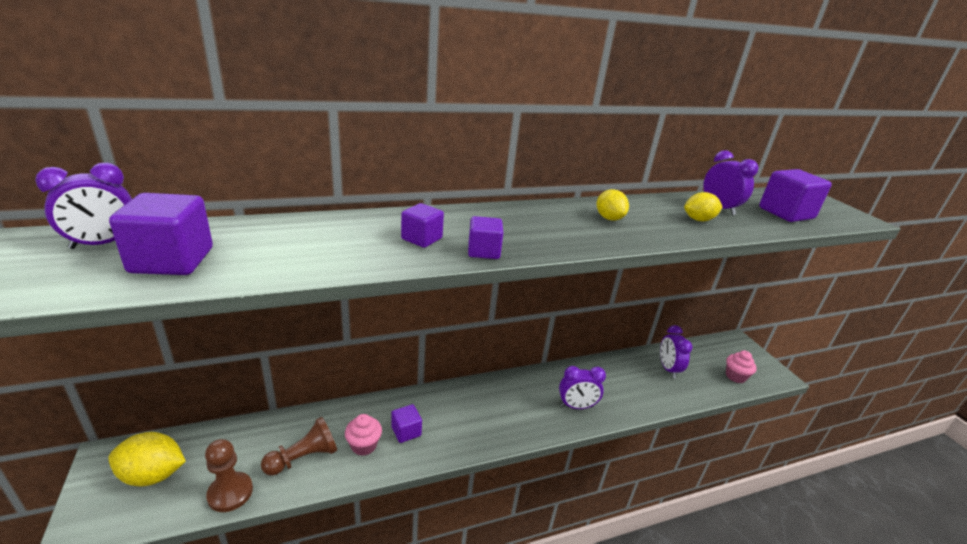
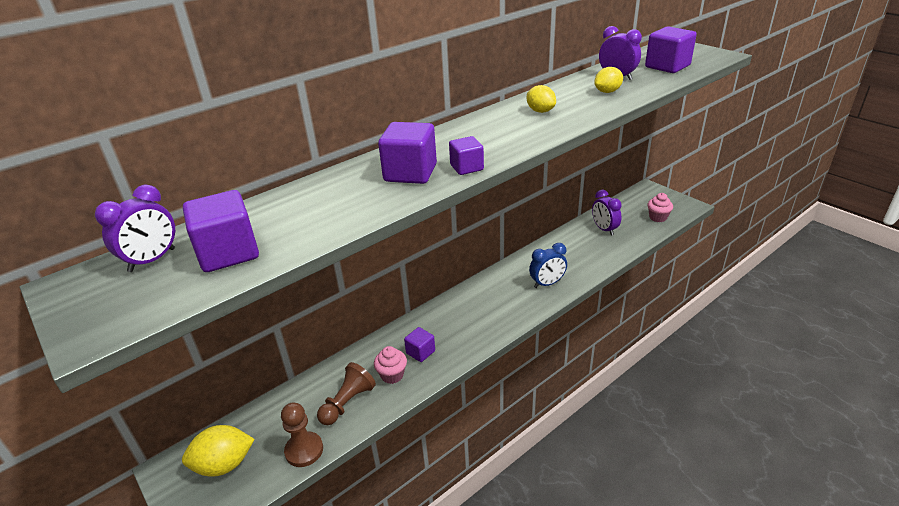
camera: 15 degrees left, 5 degrees up
(422, 239) = (410, 173): purple cube -> purple cube, size x1.67
(576, 406) = (547, 283): purple clock -> blue clock

